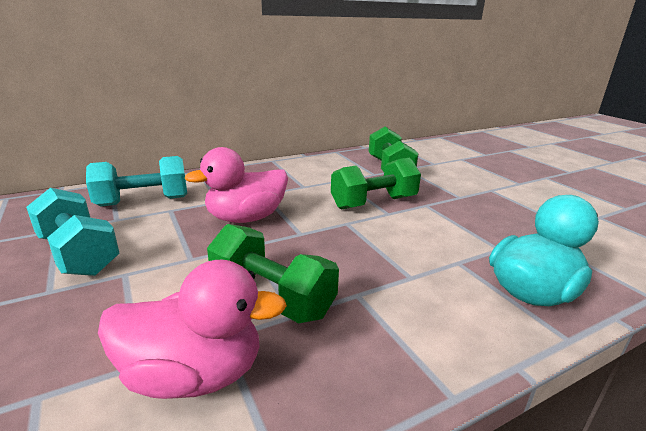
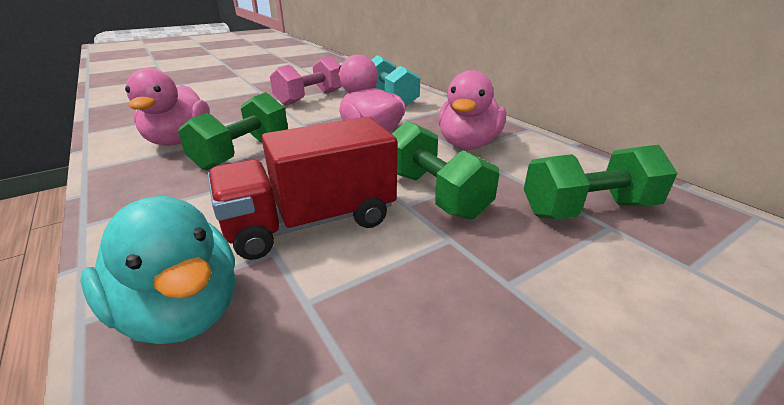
camera: 85 degrees right, 5 degrees up
(79, 254) = (310, 98): turquoise dumbbell -> pink dumbbell
(293, 183) = (468, 144): none -> pink duck
(418, 248) = (311, 222): none -> red truck

